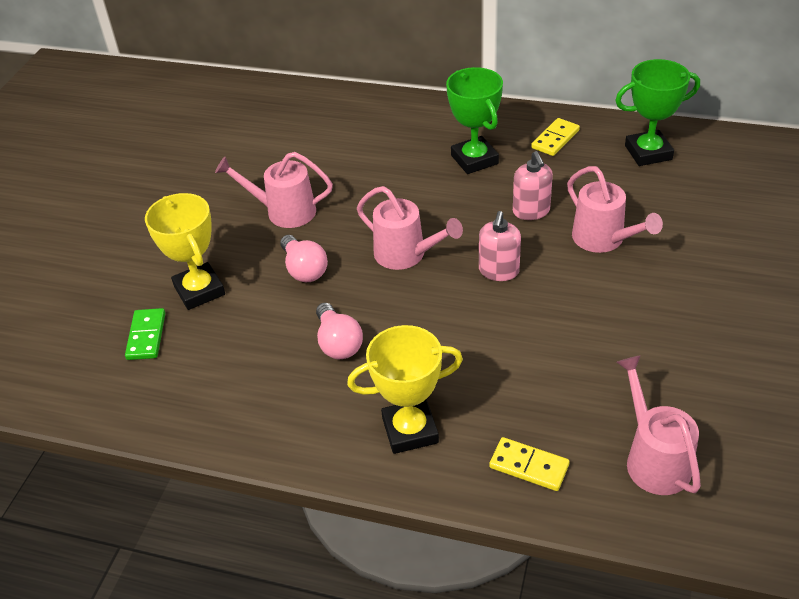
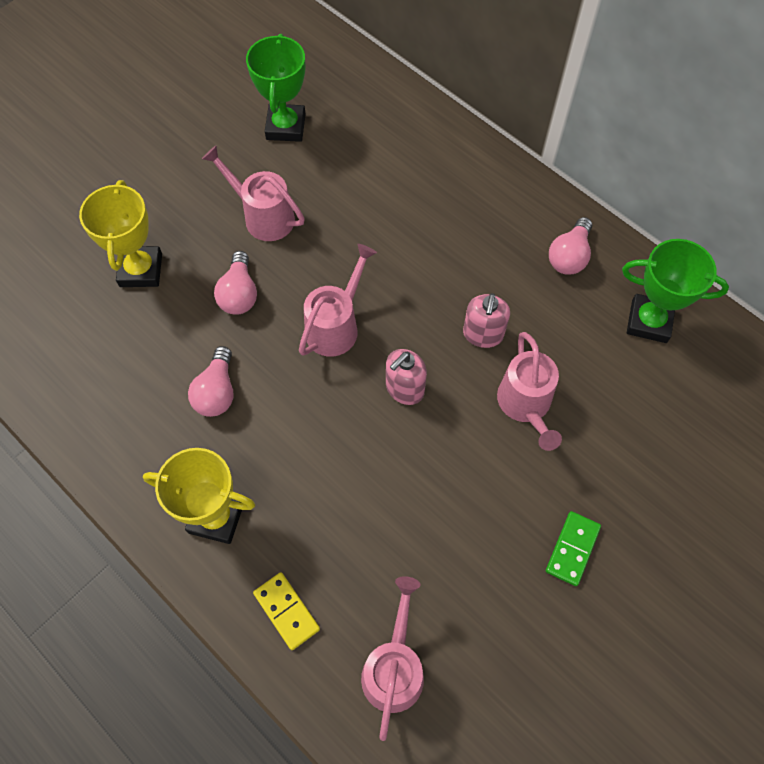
camera: 25 degrees right, 20 degrees up
(146, 336) = (72, 297): green domino -> green domino (572, 549)
(406, 255) = (336, 325): pink watering can -> pink watering can turned 120 degrees counterclockwise
(474, 159) = (473, 242): green trophy -> green trophy (285, 127)
(555, 139) = (569, 256): yellow domino -> pink light bulb

